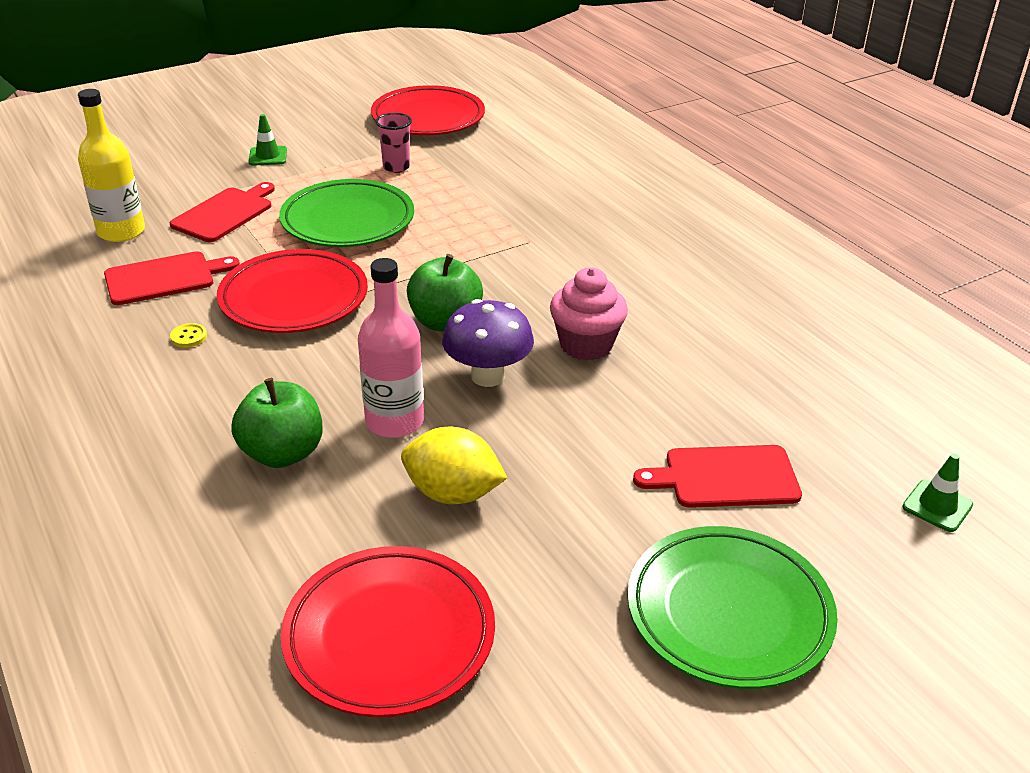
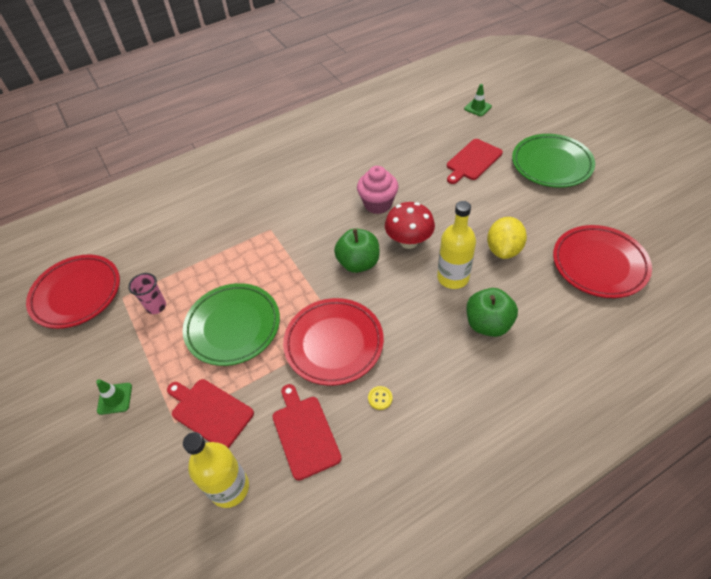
camera: 85 degrees left, 15 degrees up
(394, 421) = (453, 277): pink bottle -> yellow bottle
(488, 376) = (409, 241): purple mushroom -> red mushroom
(725, 477) = (472, 161): red cutting board -> red cutting board turned 45 degrees clockwise

